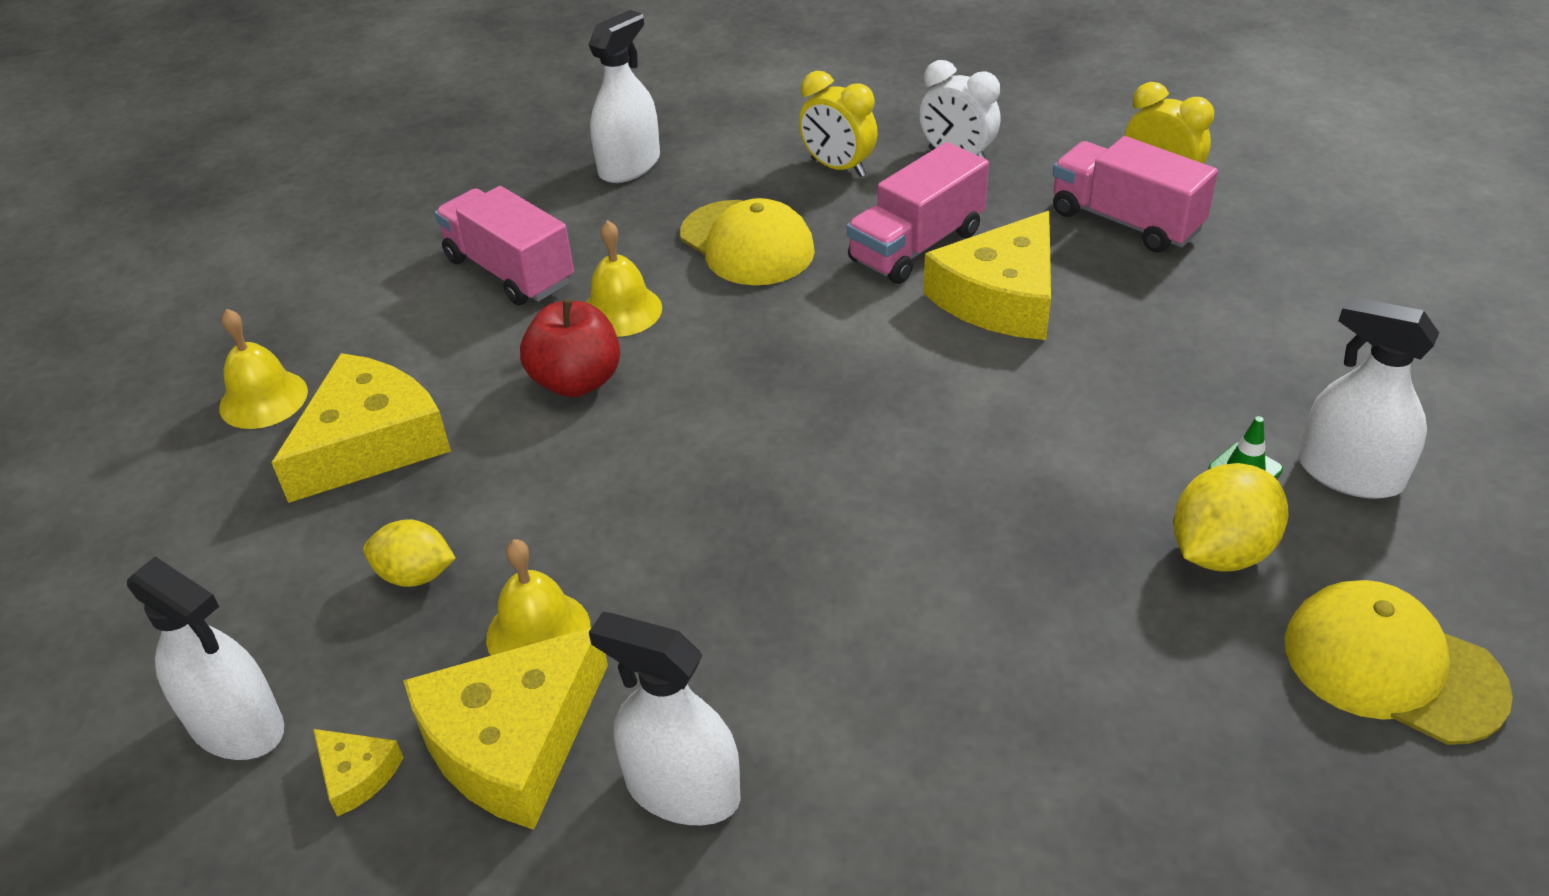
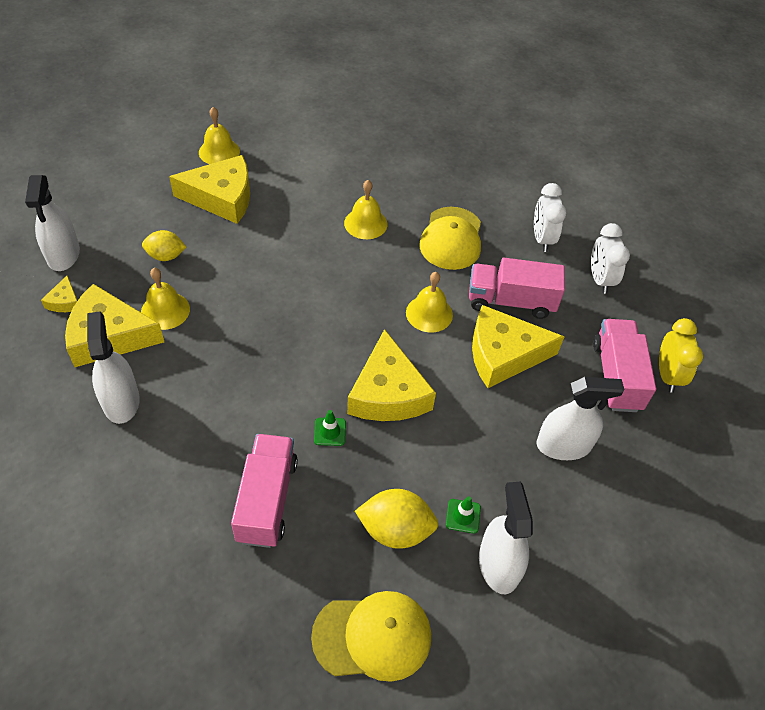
camera: 45 degrees right, 10 degrees up
(415, 575) = (166, 256): yellow lemon -> yellow lemon turned 60 degrees counterclockwise
(510, 271) = (357, 172): pink truck -> pink truck (267, 500)
(577, 381) = (309, 236): red apple -> none
(629, 166) = (466, 165): white spray bottle -> white spray bottle (563, 445)
(838, 168) = (542, 239): yellow clock -> white clock
(861, 330) = (429, 313): none -> yellow bell
(966, 441) = (388, 393): none -> yellow cheese
(984, 539) = (330, 432): none -> green traffic cone
(1392, 667) = (372, 636): yellow cap -> yellow cap turned 90 degrees clockwise

